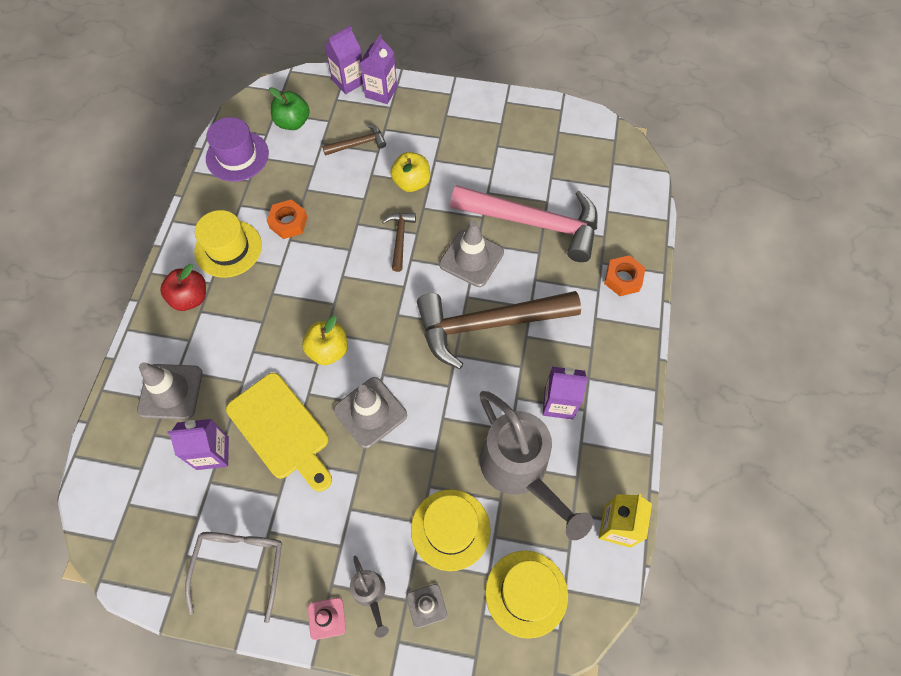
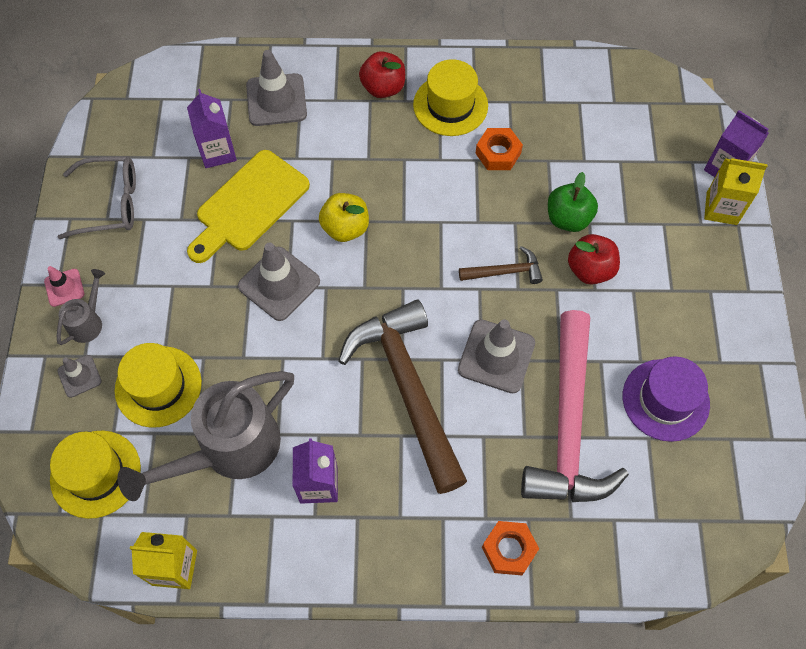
camera: 80 degrees right, 0 degrees up
(237, 156) = (574, 82): purple hat -> purple hat (665, 400)
(293, 122) = (640, 124): green apple -> green apple (568, 218)
(358, 144) = (630, 199): brown hammer -> none
(370, 594) = (88, 322): grey watering can -> grey watering can turned 150 degrees clockwise
(381, 92) = (721, 208): purple carton -> yellow carton
(411, 182) = (590, 269): yellow apple -> red apple

